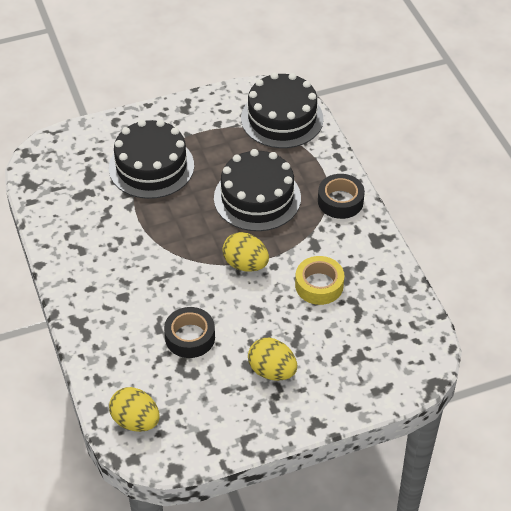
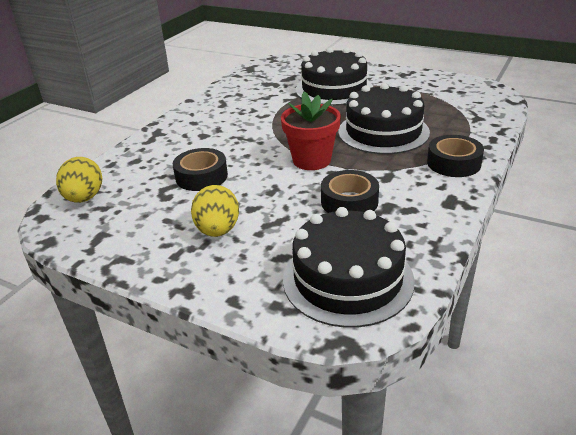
camera: 50 degrees right, 15 degrees down
(245, 264) = (311, 160): yellow egg -> red flower pot
(282, 118) = (473, 102): black cake -> black cake (348, 279)
(319, 285) = (349, 202): yellow tape -> black tape

